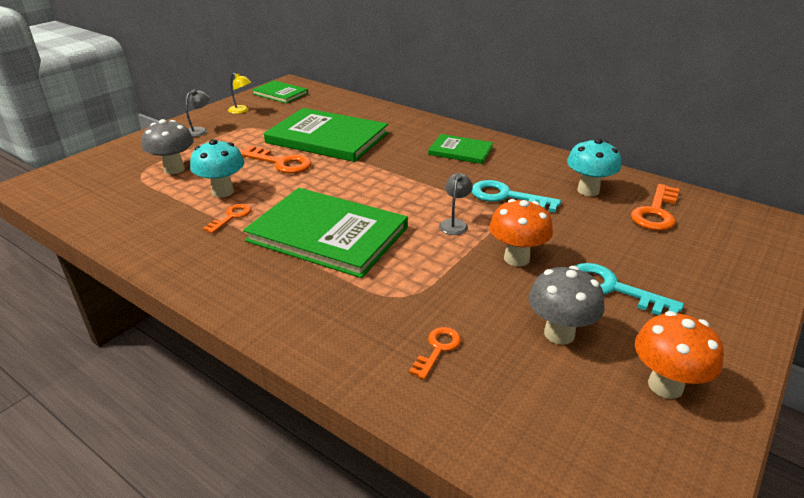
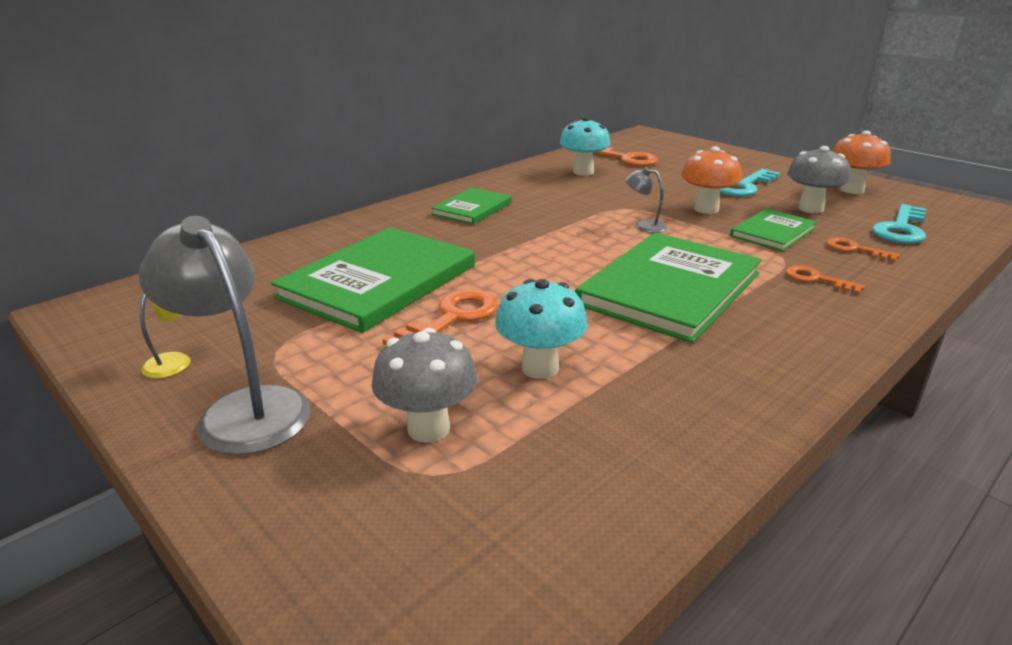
camera: 80 degrees left, 5 degrees down
(200, 130) = (244, 409): grey lamp -> grey lamp, size x2.11
(231, 217) = (624, 356): orange key -> orange key (816, 279)
(280, 93) = (125, 320): green book -> green book (772, 232)
(507, 197) = (589, 200): turquoise key -> turquoise key (901, 229)

